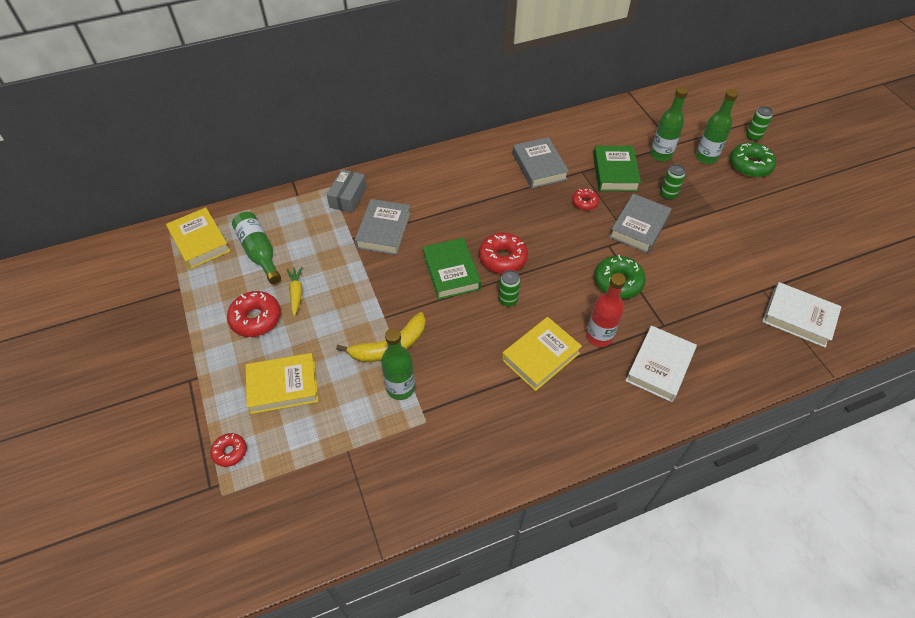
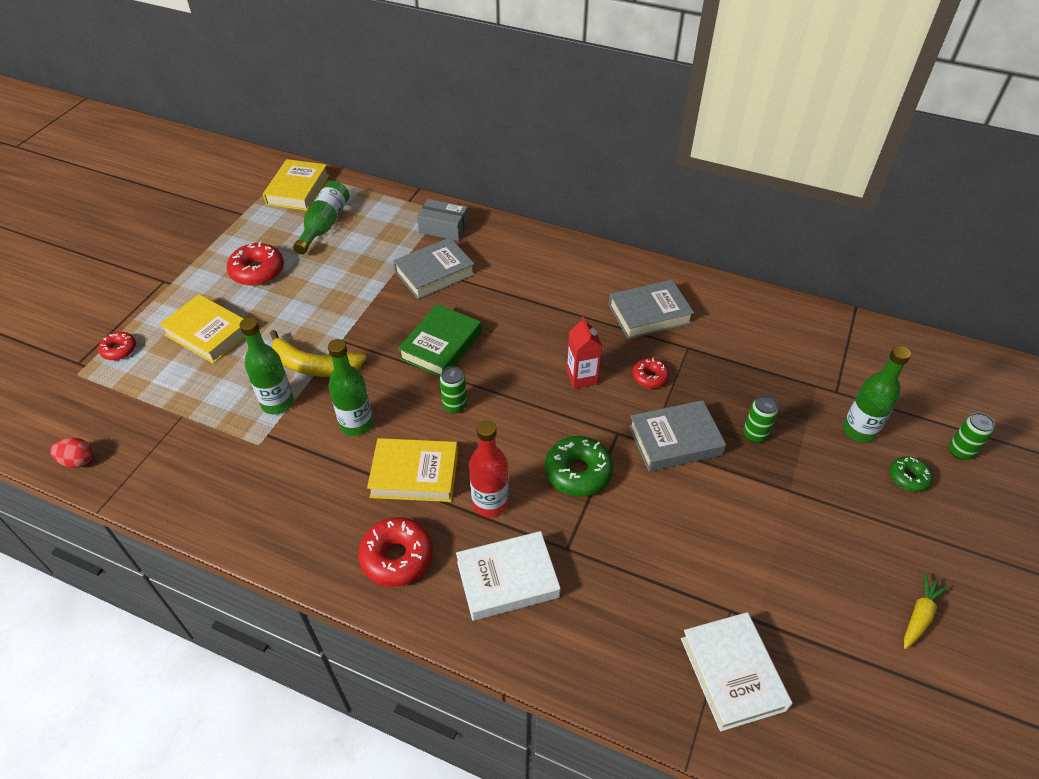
camera: 45 degrees right, 5 degrees down
(296, 293) = (307, 273): yellow carrot -> yellow carrot (919, 615)
(317, 543) = (78, 461): none -> red egg
(348, 197) = (443, 228): grey box -> grey box turned 45 degrees clockwise
(502, 258) = (500, 368): red donut -> red donut (397, 557)
(539, 166) = (649, 314): grey book -> grey book turned 45 degrees clockwise
(552, 229) = (581, 377): none -> red carton
(615, 172) = (723, 372): green book -> none
(660, 154) = (804, 391): green bottle -> green bottle (356, 424)
(750, 165) = (908, 478): green donut -> green donut, size x0.59

